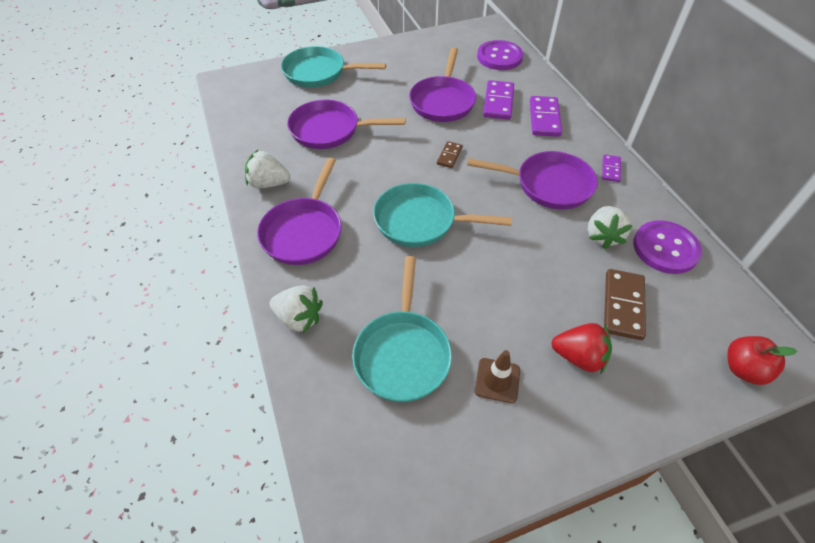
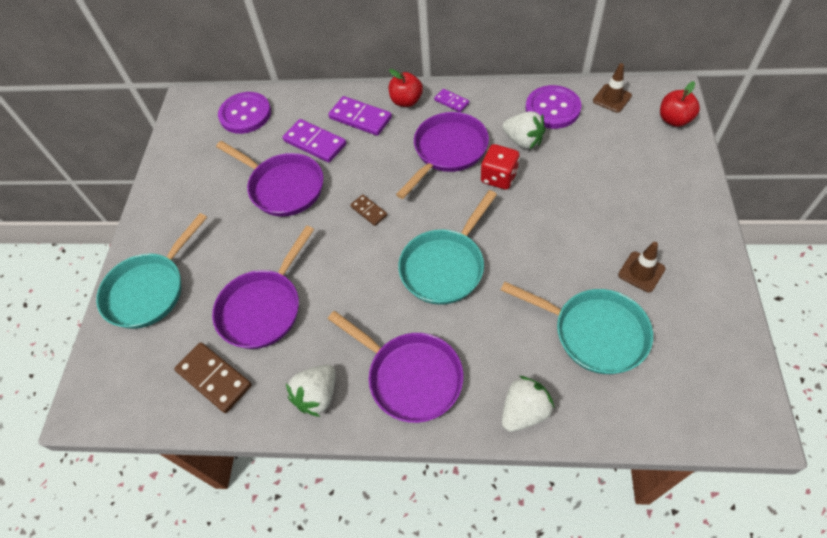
camera: 60 degrees left, 5 degrees up
(543, 230) = (499, 177): none -> red dice
(579, 357) = (635, 209): red strawberry -> none
(586, 140) = (406, 101): none -> red apple
(623, 306) = (598, 160): brown domino -> brown domino (214, 378)
(725, 298) = (612, 98): none -> brown traffic cone

